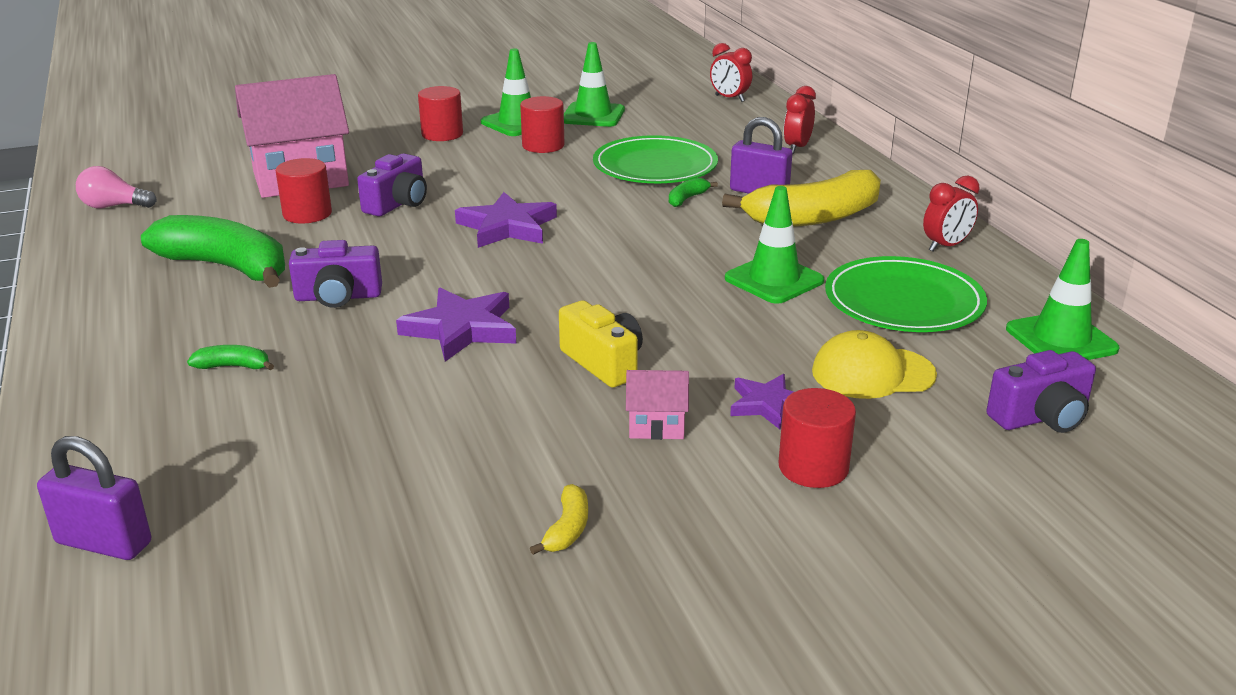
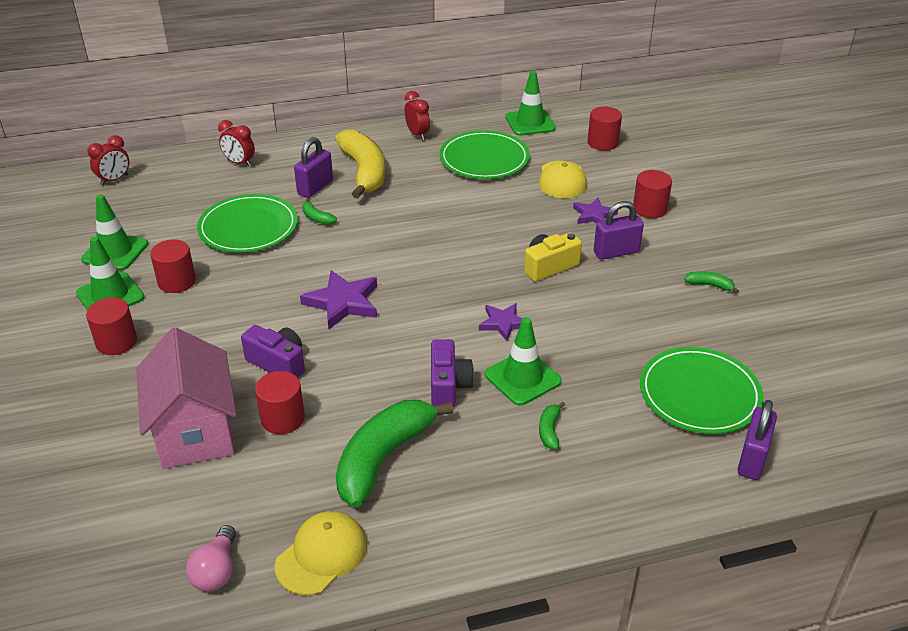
camera: 85 degrees left, 10 degrees up
(105, 247) = (321, 555): none -> yellow cap
(269, 498) = (699, 394): none -> green plate
(461, 329) = (503, 323): purple star -> purple star, size x0.63
(567, 529) = (709, 285): yellow banana -> green banana
(656, 426) = (616, 252): pink house -> purple padlock
(774, 280) = (451, 197): green traffic cone -> green traffic cone (522, 378)
(1041, 417) = (602, 143): purple camera -> red cylinder

